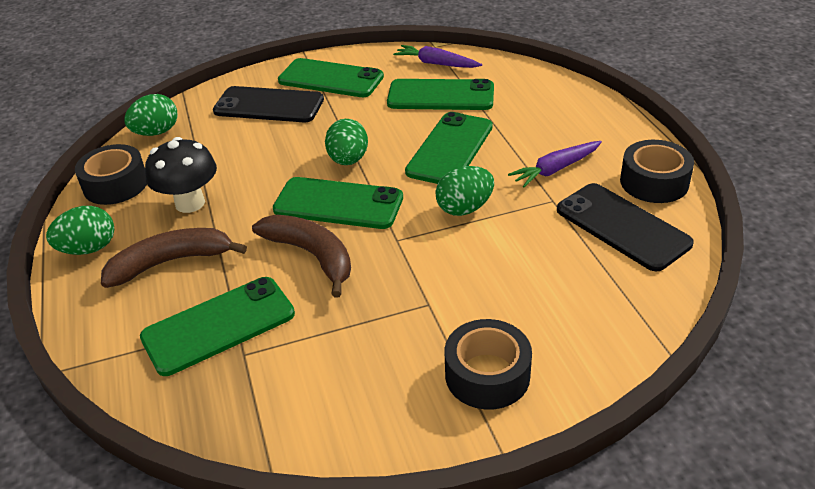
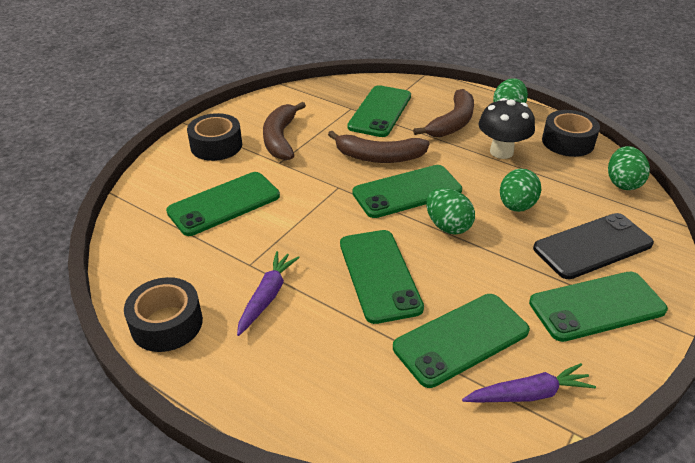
camera: 140 degrees right, 0 degrees up
(392, 343) = (280, 139): none -> brown banana
(464, 208) = (313, 227): green egg -> green egg (516, 206)
(536, 274) = (224, 204): none -> green phone
(622, 227) = (178, 264): black phone -> none

